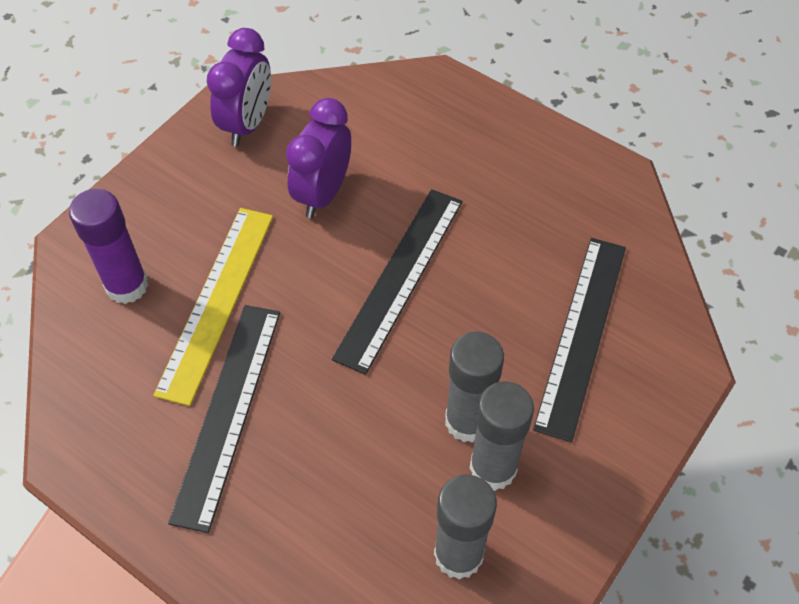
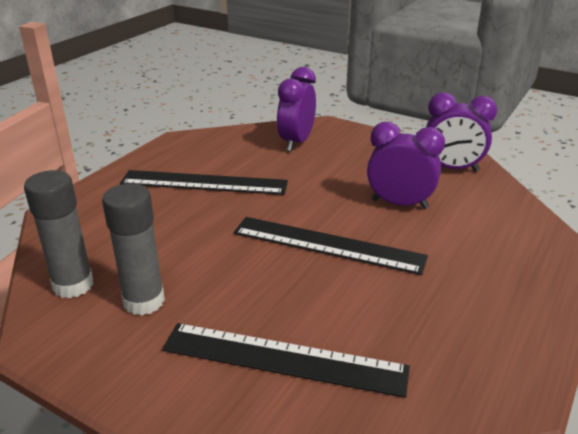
camera: 85 degrees right, 25 degrees down
(127, 286) = (296, 142): purple glue stick -> purple clock
(217, 301) = (289, 171): yellow ruler -> none
(467, 421) = (189, 286): grey glue stick -> none

